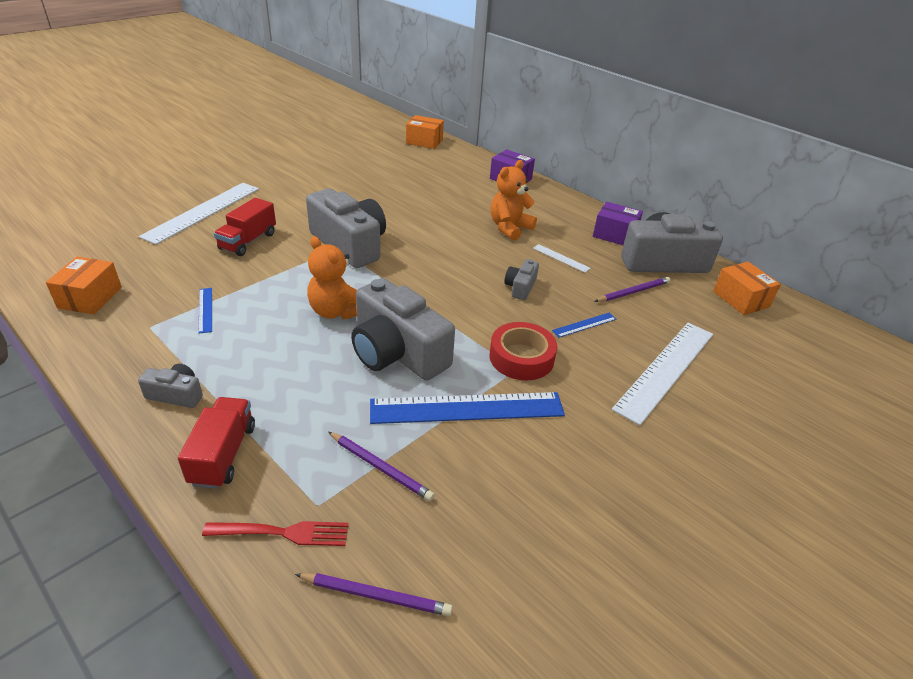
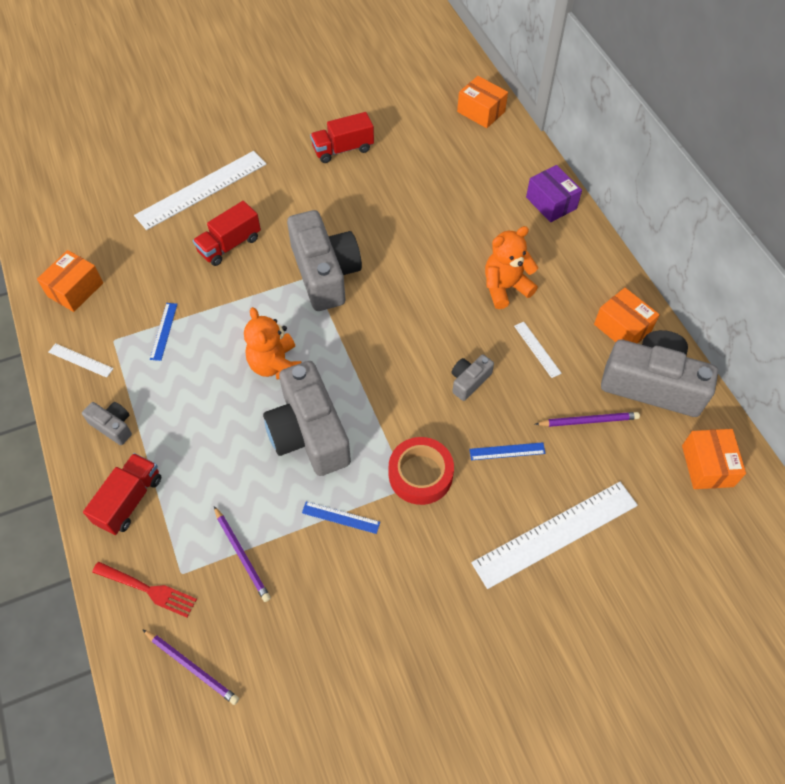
camera: 25 degrees right, 20 degrees up
(116, 349) = (80, 360): none -> white ruler
(324, 173) = (343, 149): none -> red truck
(467, 408) = (340, 517): blue ruler -> blue ruler, size x0.44
(614, 235) = (622, 328): purple box -> orange box

